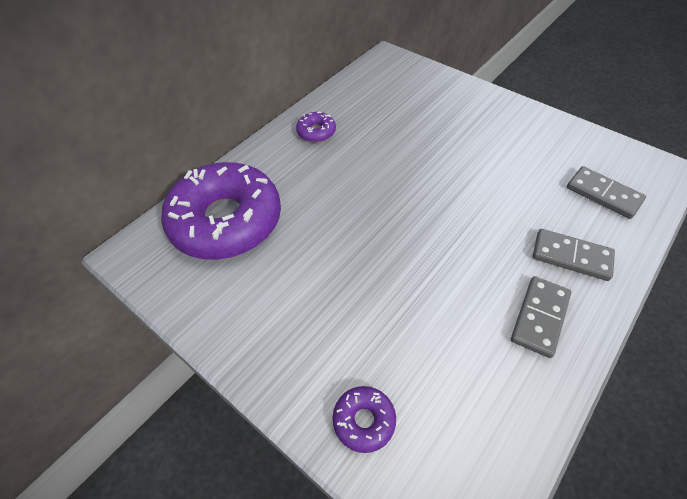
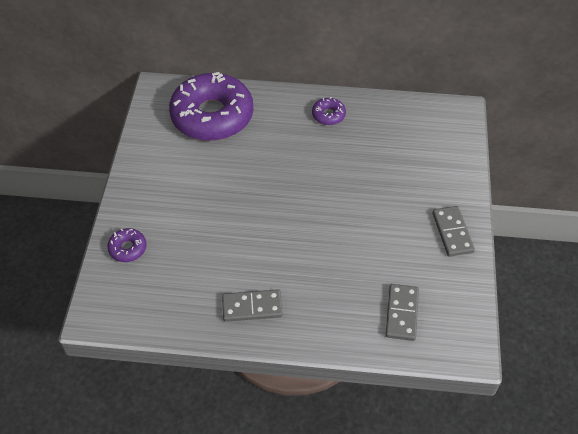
camera: 55 degrees right, 0 degrees up
(571, 256) = (318, 310): grey domino -> grey domino (452, 232)

